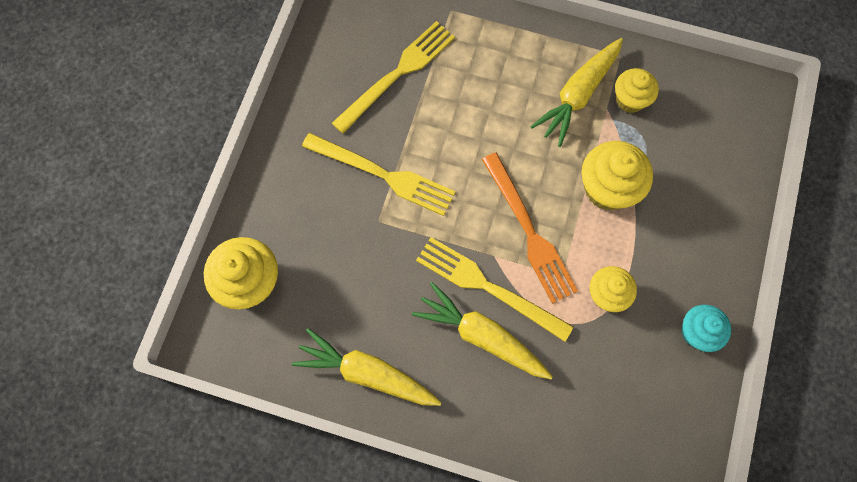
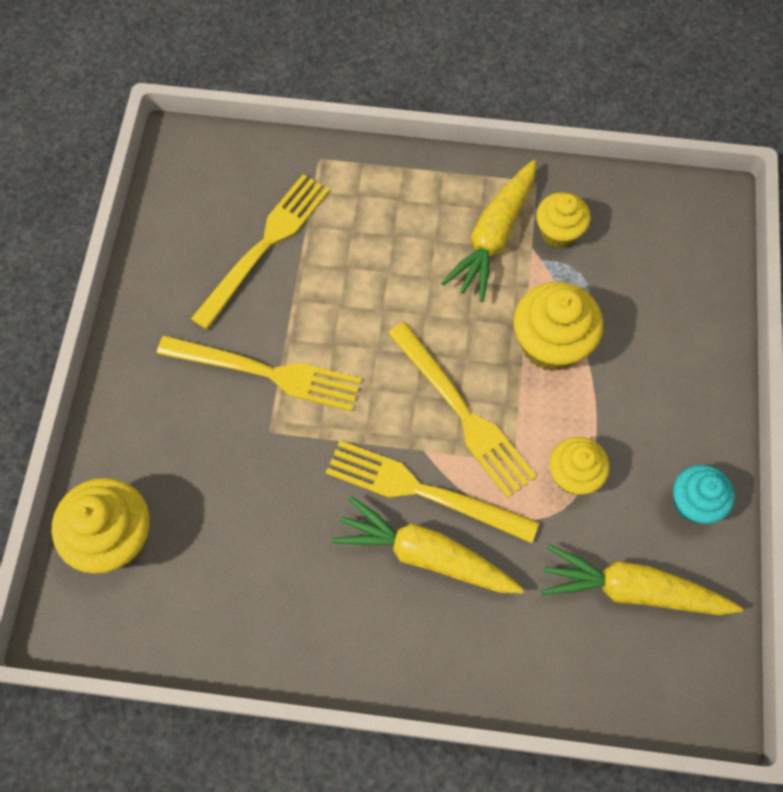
camera: 10 degrees left, 5 degrees down
(367, 373) = (285, 628): yellow carrot -> yellow carrot (632, 589)
(529, 232) = (463, 413): orange fork -> yellow fork

